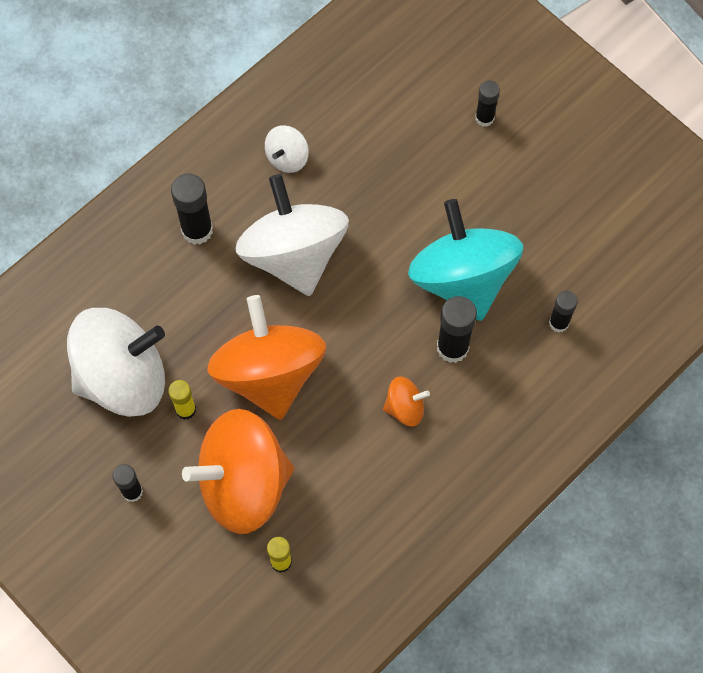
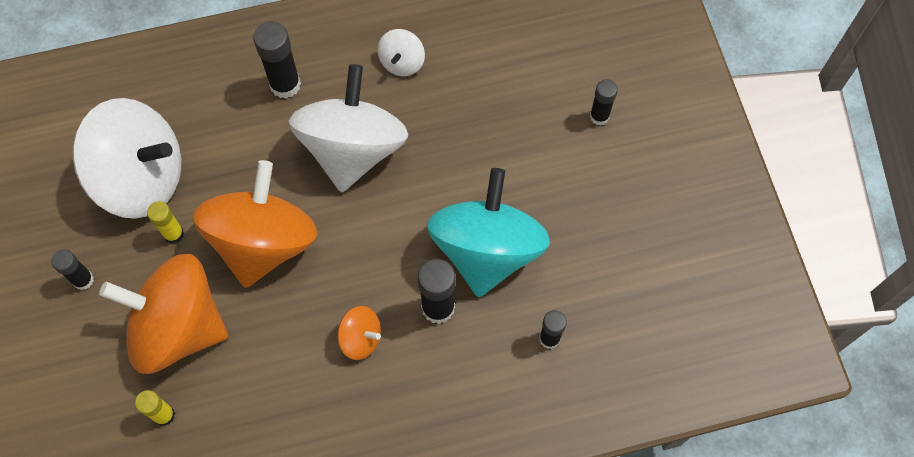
camera: 30 degrees right, 0 degrees up
(287, 158) = (402, 62): white spinning top -> white spinning top turned 45 degrees counterclockwise

